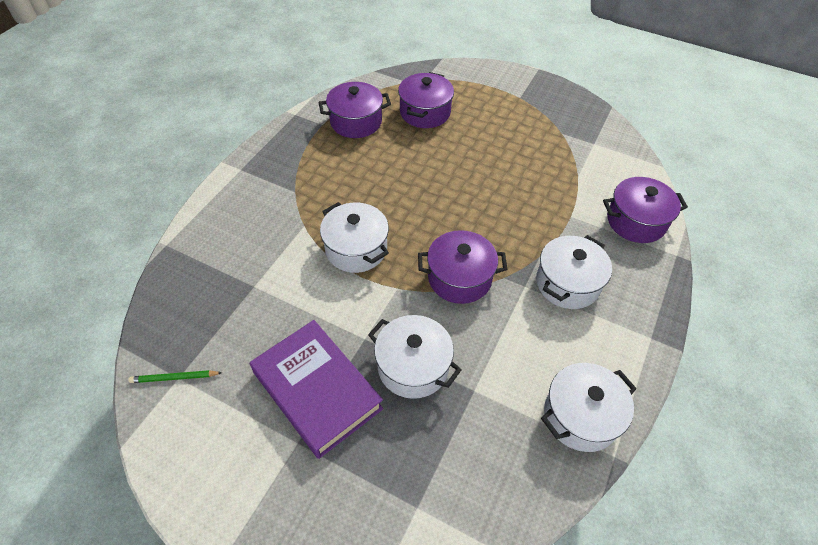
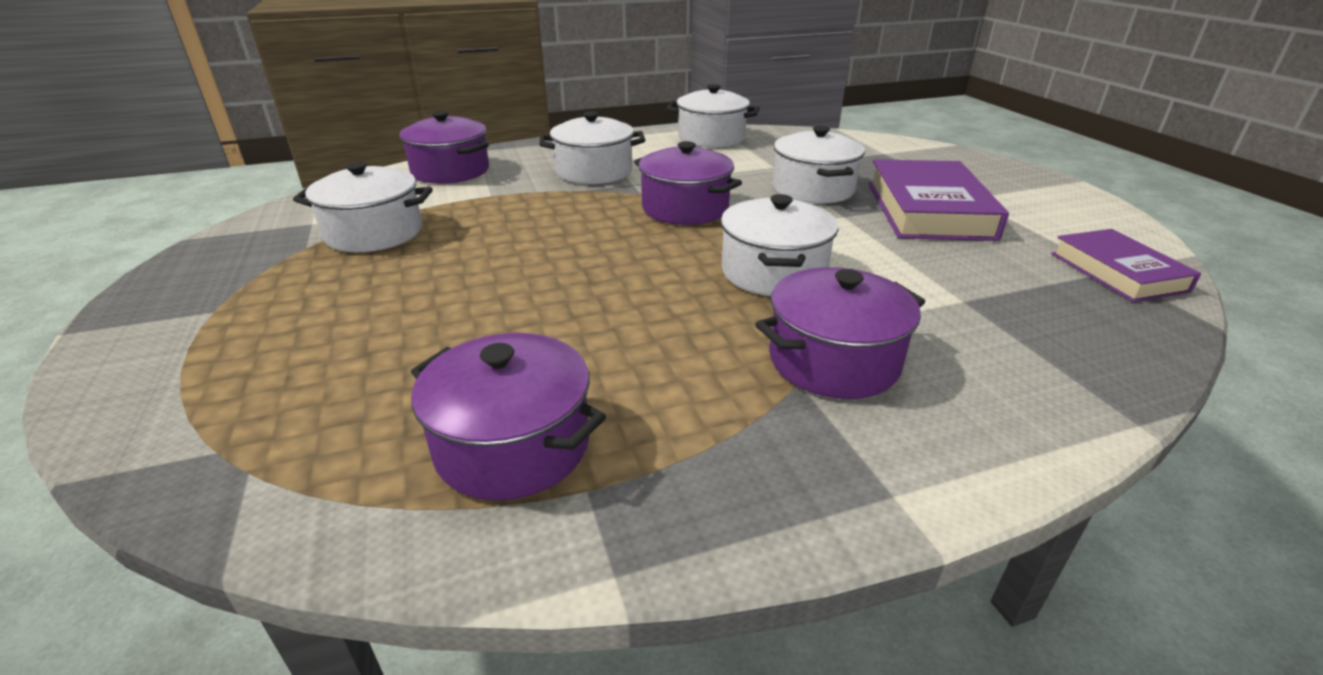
camera: 135 degrees left, 20 degrees down
(175, 378) = (1117, 272): green pencil -> purple book
(425, 112) = (372, 379): purple pot -> purple pot (833, 361)
(557, 156) = (374, 233): none -> white pot

